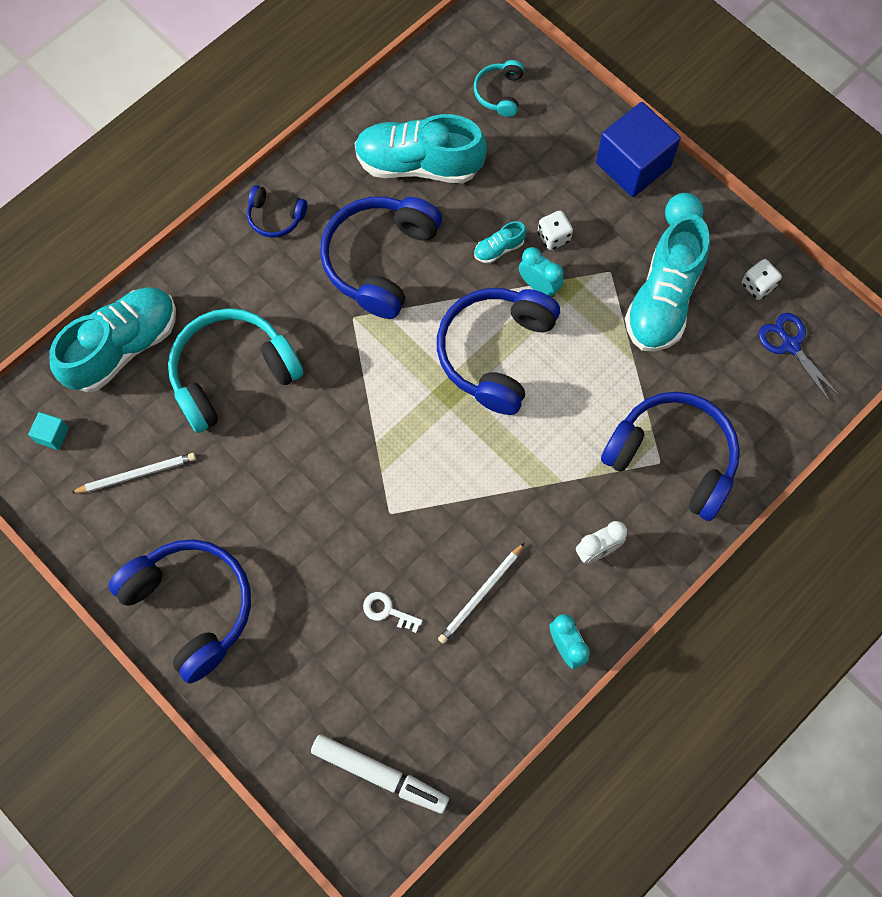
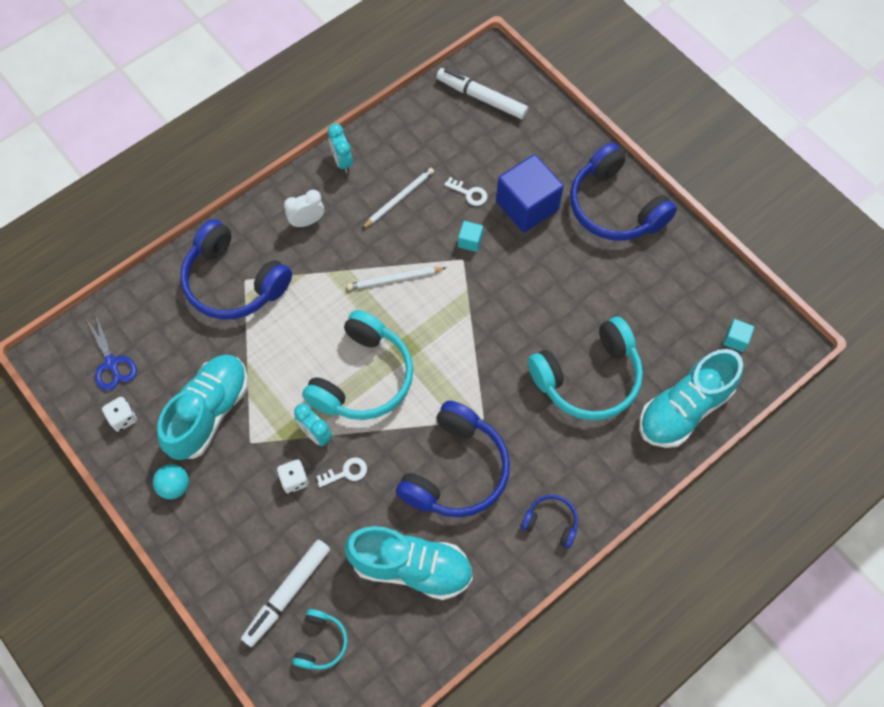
camera: 175 degrees left, 5 degrees down
(136, 474) = (663, 303): white pencil -> white pencil (395, 279)
(382, 540) = (470, 241): none -> turquoise cube
(495, 353) = (363, 378): blue headphones -> turquoise headphones
(499, 249) = (346, 472): turquoise shoe -> white key
(540, 131) = (287, 594): none -> white marker
(633, 165) = (205, 548): blue cube -> blue cube (527, 206)

